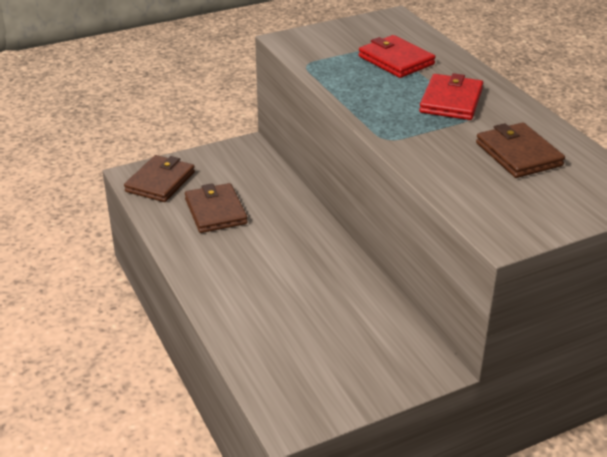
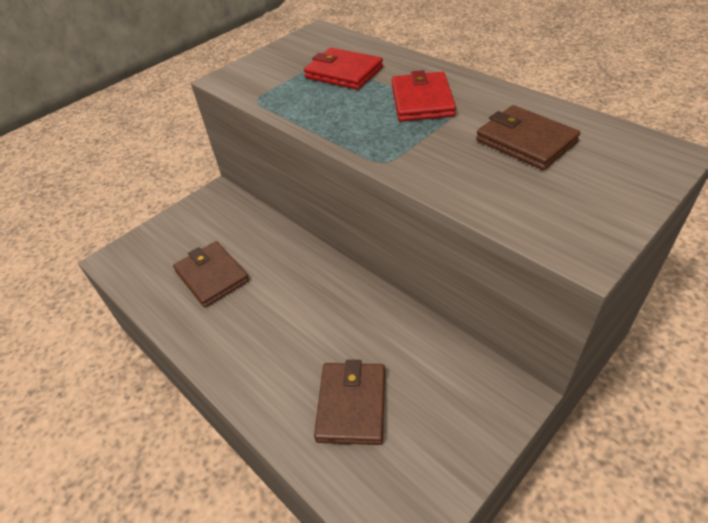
camera: 15 degrees left, 10 degrees up
(160, 182) = (143, 259): brown wallet -> brown wallet (351, 405)

